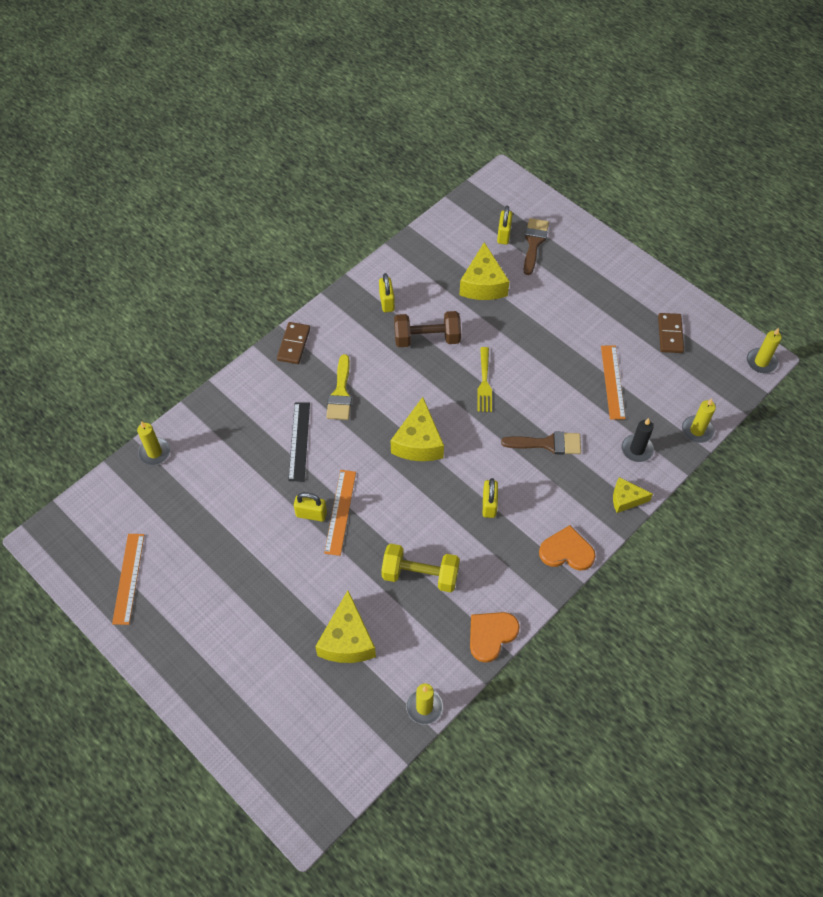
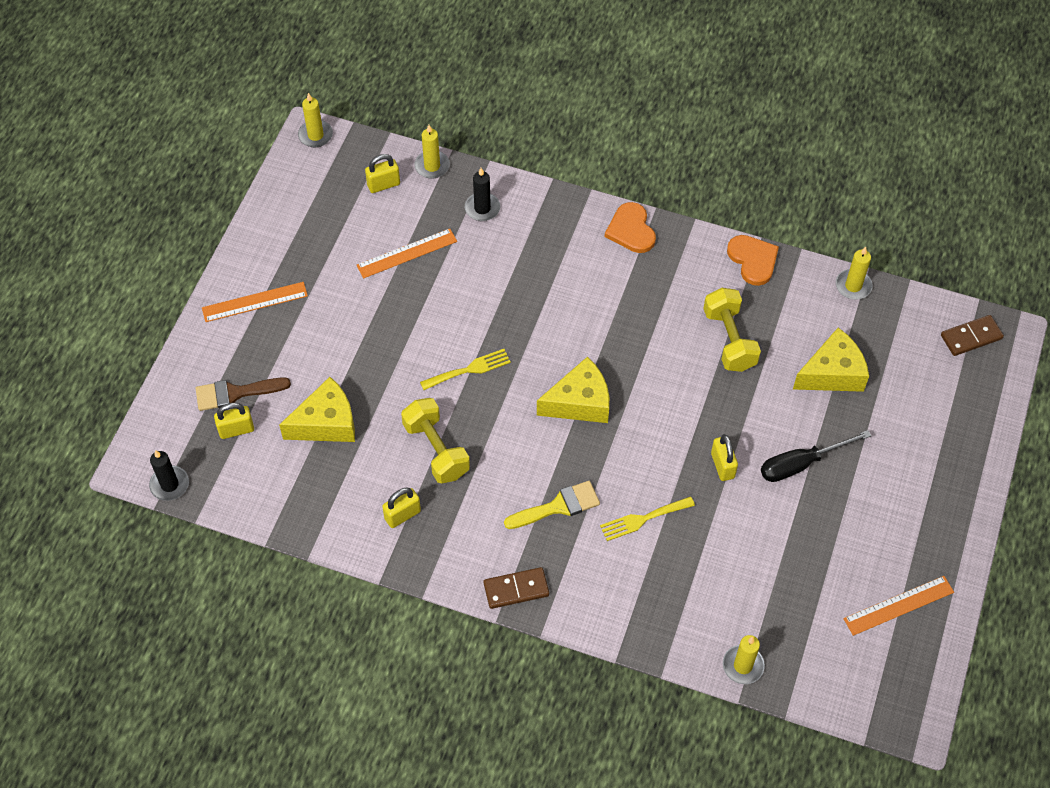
camera: 115 degrees left, 0 degrees up
(280, 571) = (801, 464): none -> black screwdriver
(299, 441) = (643, 519): black ruler -> yellow fork
(340, 512) = (704, 439): orange ruler -> orange ruler (254, 302)
(427, 338) = (436, 450): brown dumbbell -> yellow dumbbell
(479, 191) = (169, 484): none -> black candle
(489, 505) = (618, 310): yellow padlock -> yellow padlock (383, 185)
(491, 635) = (753, 260): orange heart -> orange heart turned 135 degrees counterclockwise
(548, 444) = (517, 285): brown brush -> none
(626, 499) = (546, 201): yellow cheese -> none
(670, 334) = (316, 221): brown domino -> brown domino (971, 337)

